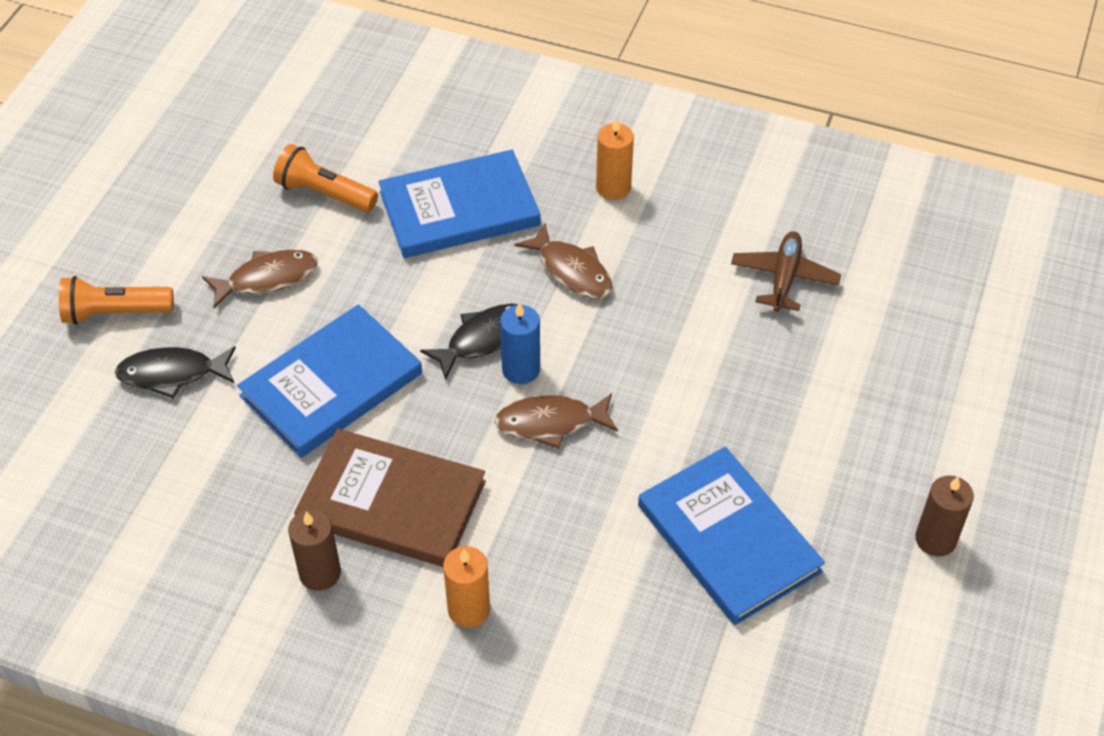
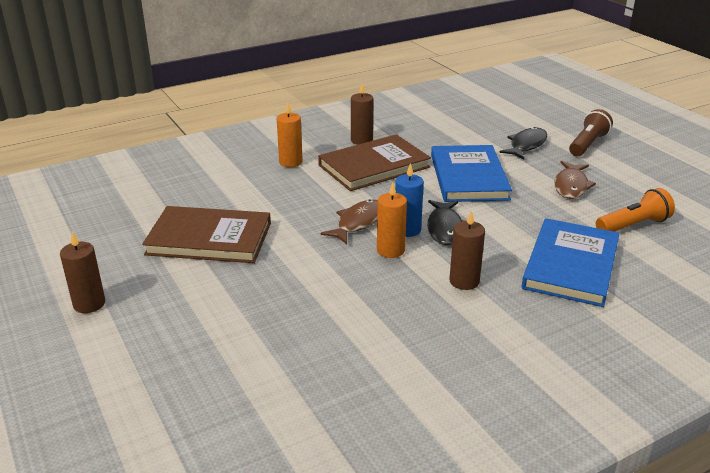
camera: 130 degrees right, 20 degrees down
(114, 313) = (587, 144): orange flashlight -> brown flashlight
(571, 271) = (464, 281): brown fish -> brown candle
(613, 187) = (529, 339): orange candle -> orange candle (390, 250)
(729, 538) = (209, 239): blue book -> brown book
(784, 278) = (345, 369): brown plane -> none

